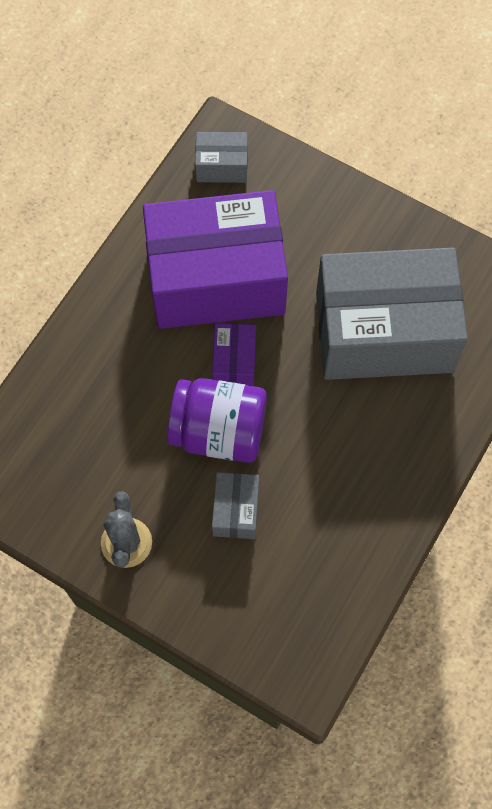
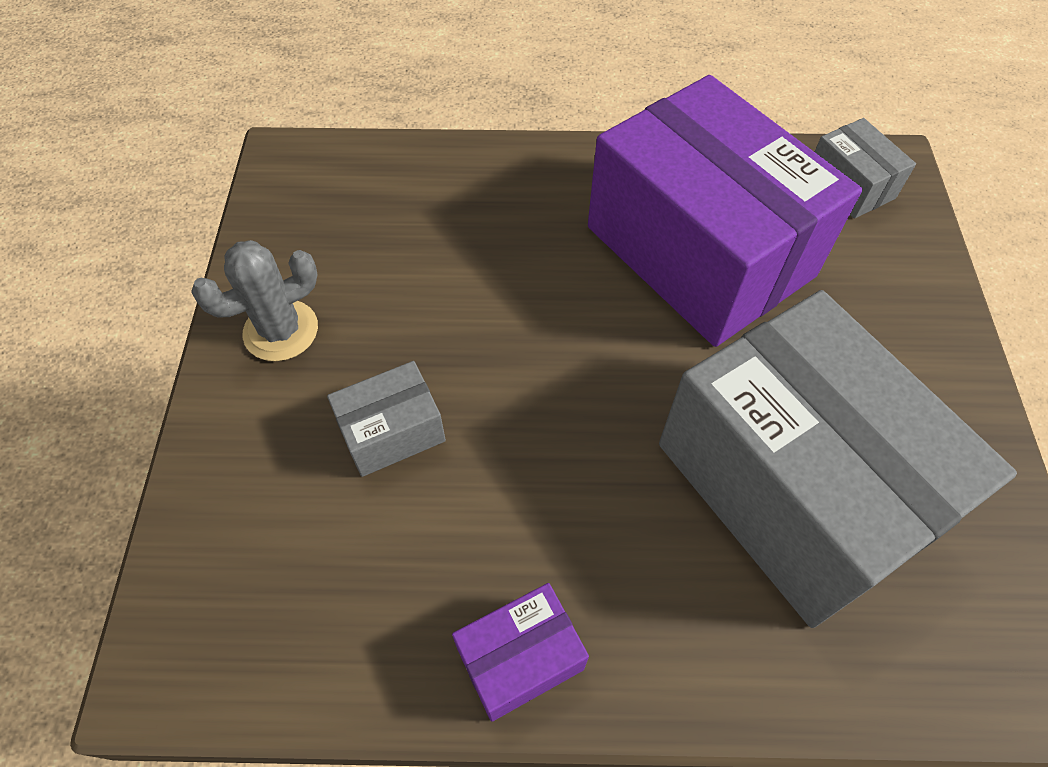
camera: 60 degrees right, 10 degrees down
(219, 431) = (494, 356): purple jar -> none
(234, 362) = (603, 325): purple box -> purple box (520, 658)

